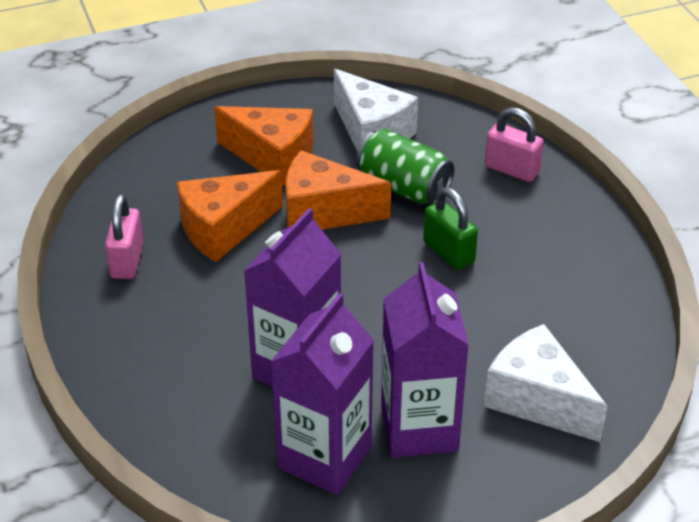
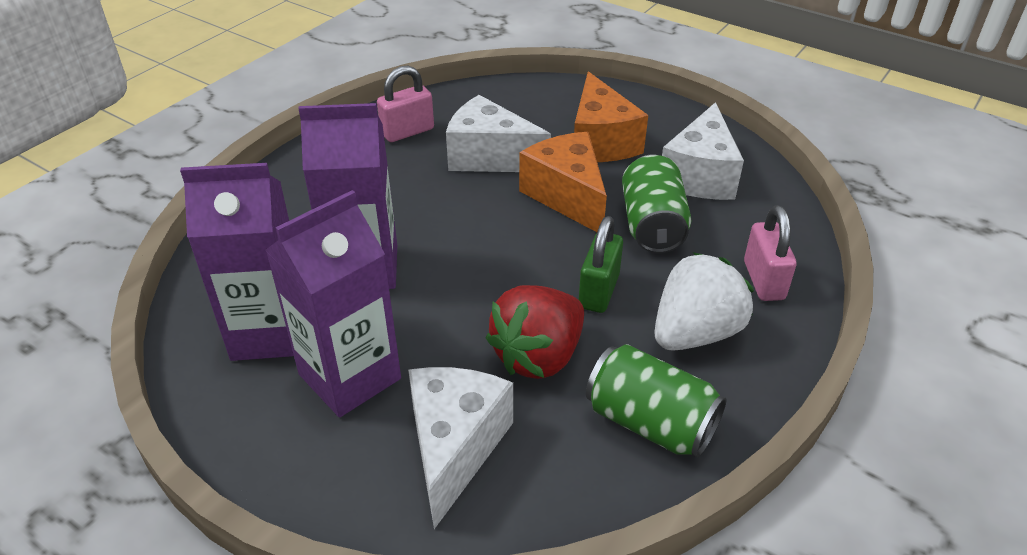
camera: 55 degrees right, 0 degrees up
(224, 229) = (489, 157): orange cheese -> white cheese
(486, 316) = (538, 356): none -> red strawberry
(531, 229) = (695, 333): none -> white strawberry
(592, 294) = (650, 422): none -> green can

